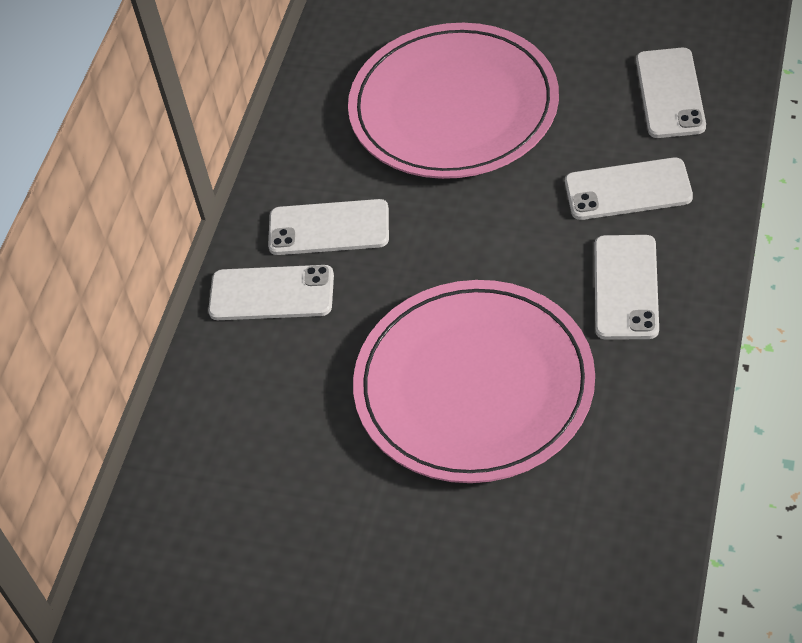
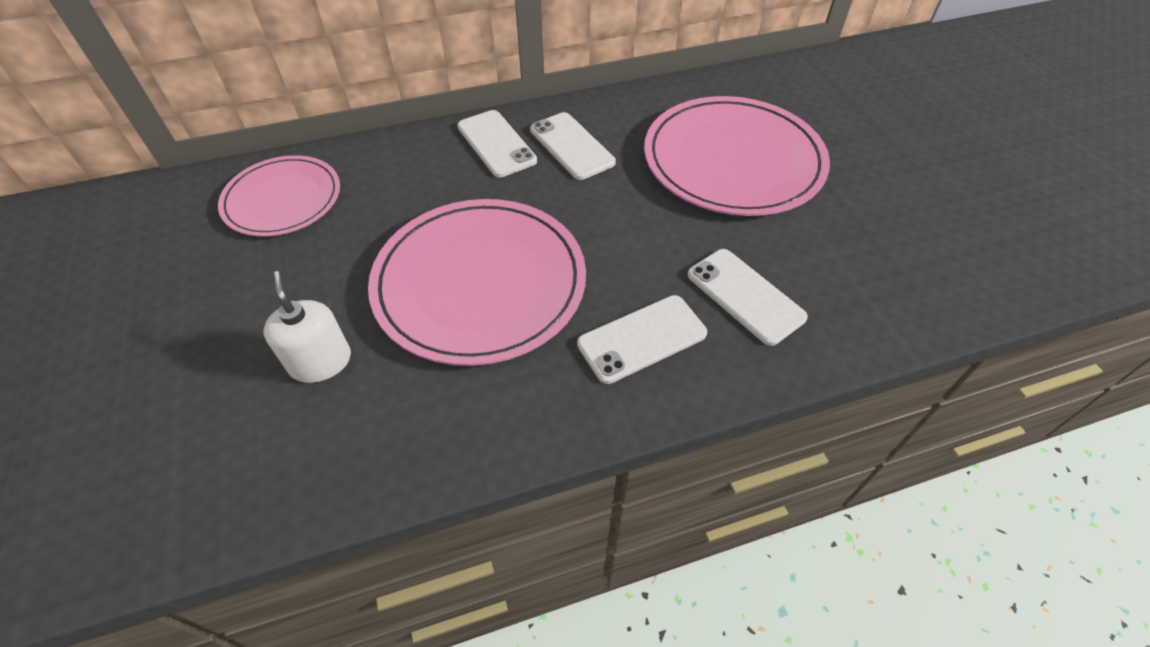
camera: 50 degrees right, 0 degrees up
(211, 530) = (282, 199): none -> pink plate
(488, 553) = (321, 362): none -> white soap dispenser
(670, 93) = (872, 280): white phone -> none

